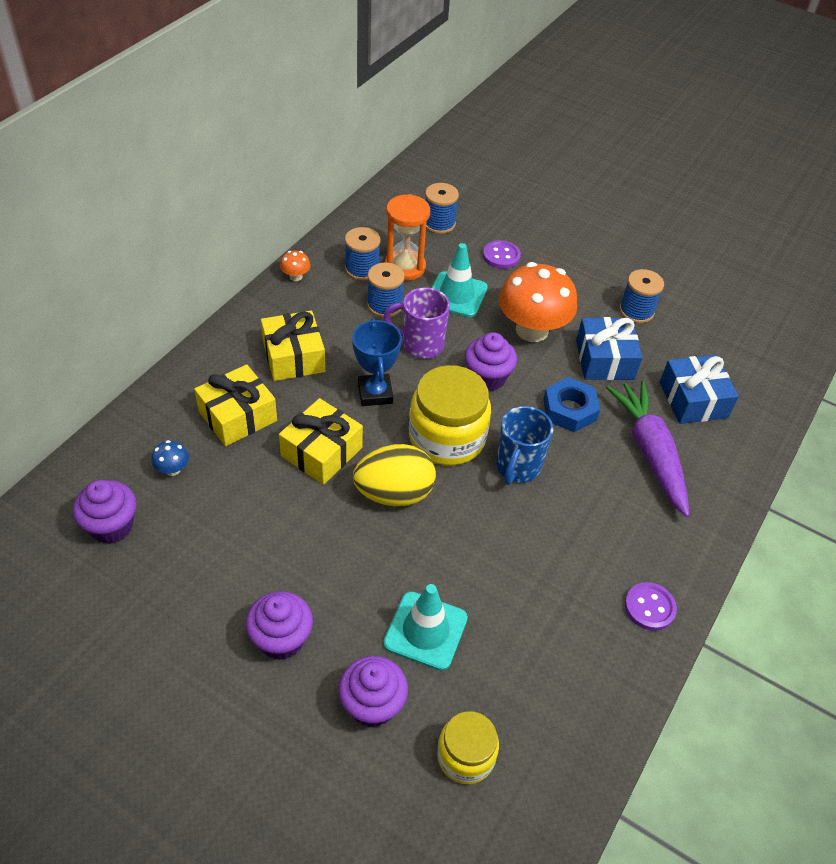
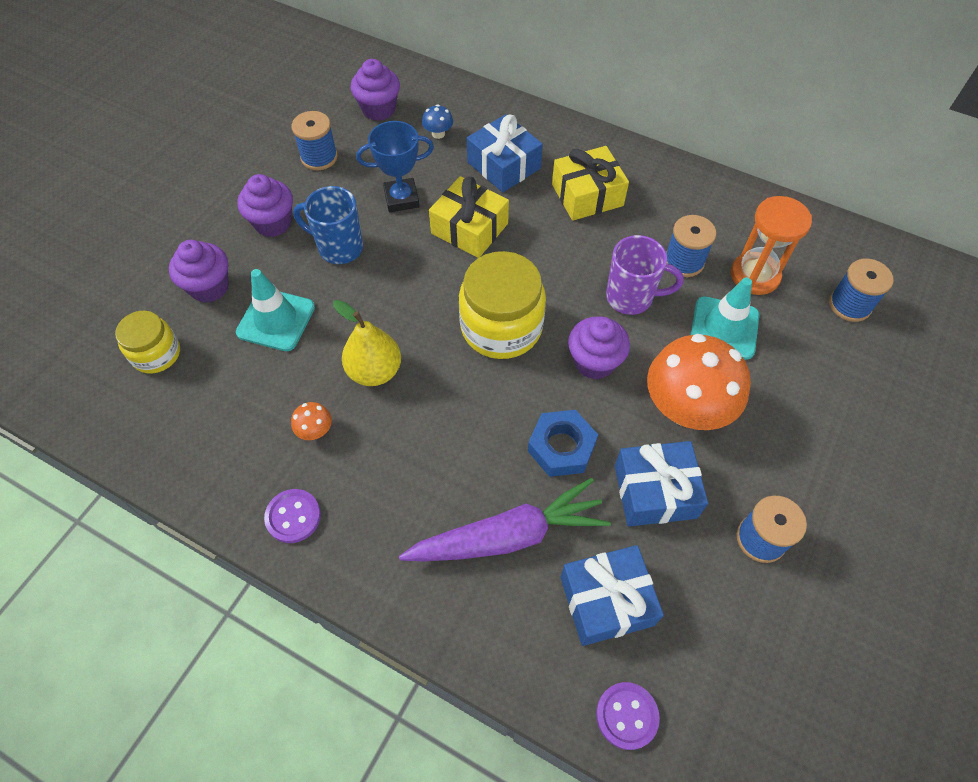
camera: 90 degrees right, 10 degrees up
(237, 416) = (504, 165): yellow gift -> blue gift
(296, 276) = (704, 183): orange mushroom -> orange mushroom (315, 431)
(362, 269) = (736, 237): blue spool -> blue spool (319, 157)
(375, 393) = (551, 263): blue trophy -> blue trophy (401, 199)
(394, 493) = (425, 287): yellow egg -> none
(421, 345) = (631, 297): purple mug -> purple mug turned 90 degrees clockwise
(493, 540) = (374, 371): none -> yellow pear
(501, 256) = (814, 374): purple button -> purple button (627, 716)
(517, 467) = (468, 392): blue mug -> blue mug (339, 248)

